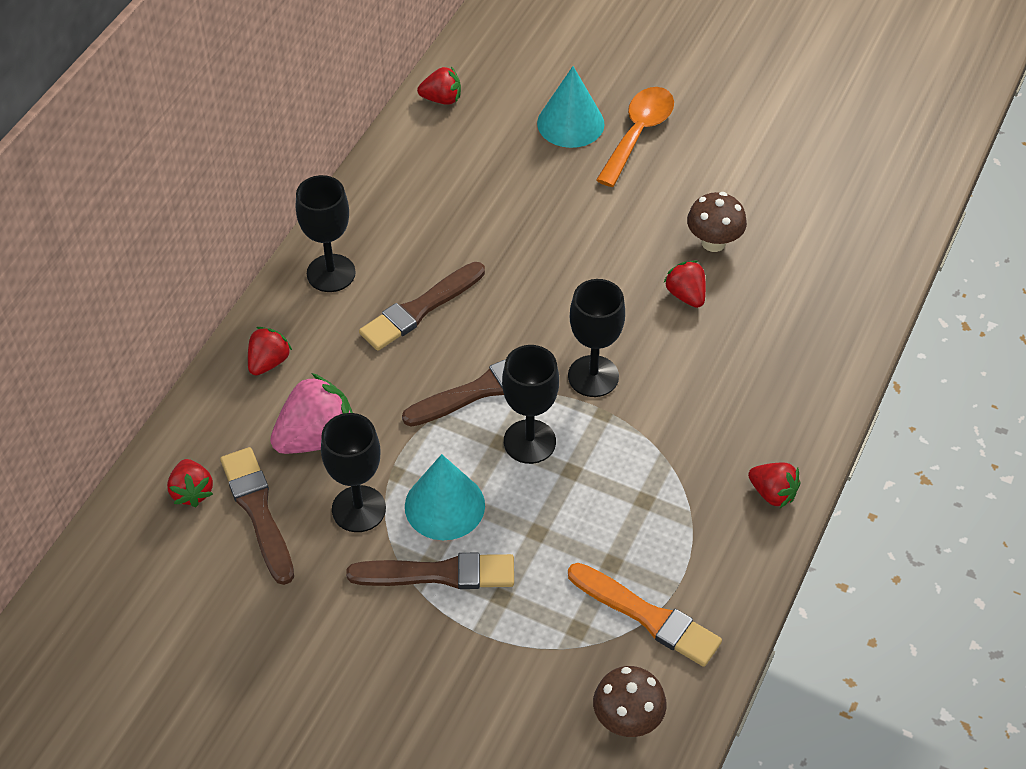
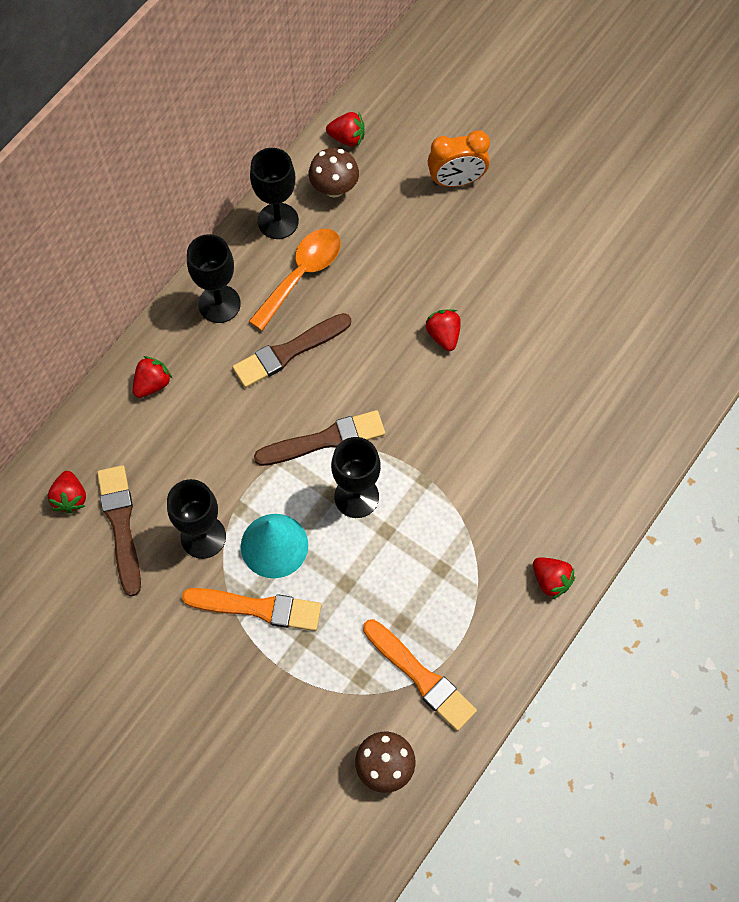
camera: 10 degrees right, 15 degrees up
(316, 437) = (180, 463): pink strawberry -> none
(438, 574) = (257, 608): brown brush -> orange brush
(570, 123) = (456, 181): turquoise cone -> orange clock
(593, 376) = (423, 442): black goblet -> black goblet (278, 221)
(638, 134) = (514, 201): orange spoon -> orange spoon (301, 275)
(686, 295) = (520, 374): red strawberry -> red strawberry (443, 335)
(713, 242) = (556, 324): brown mushroom -> brown mushroom (334, 188)

